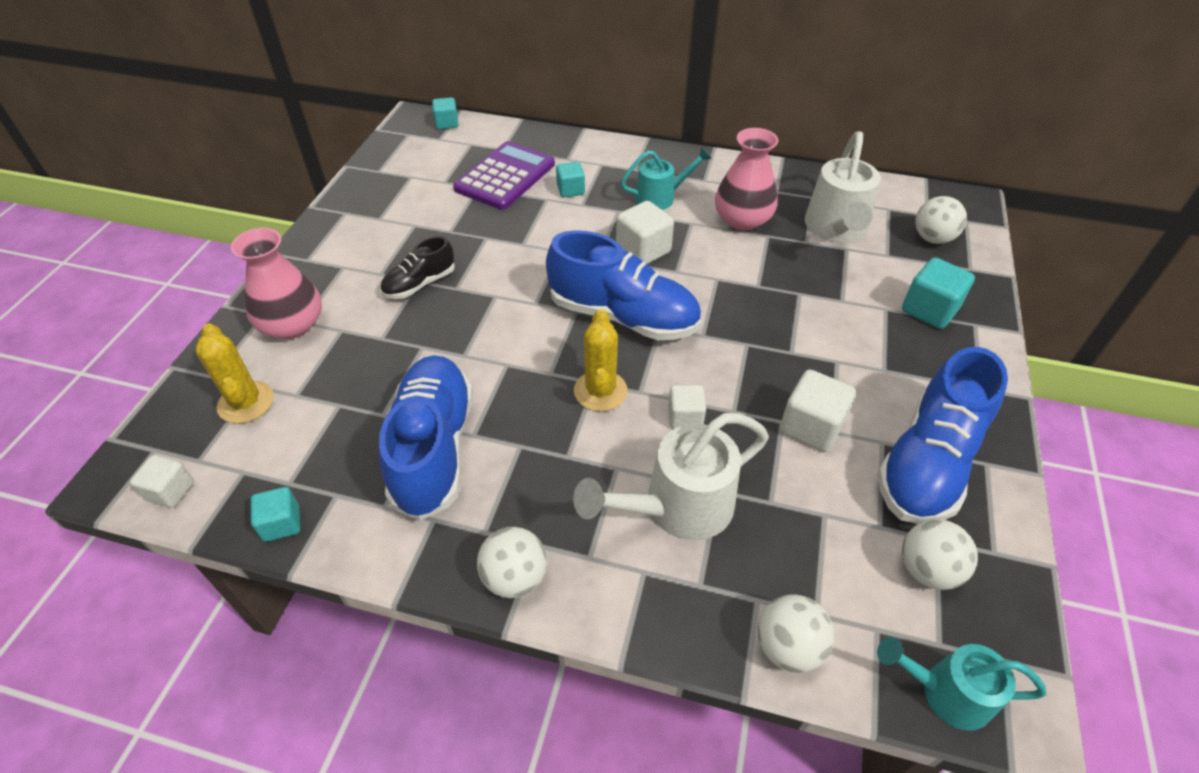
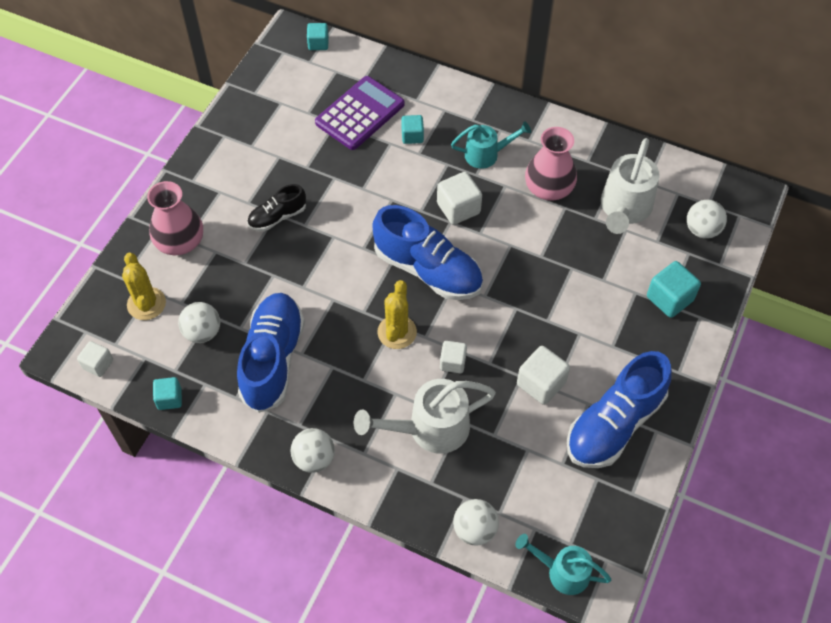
camera: 10 degrees right, 10 degrees up
(927, 569) = (582, 497): white ball -> white ball (202, 332)

